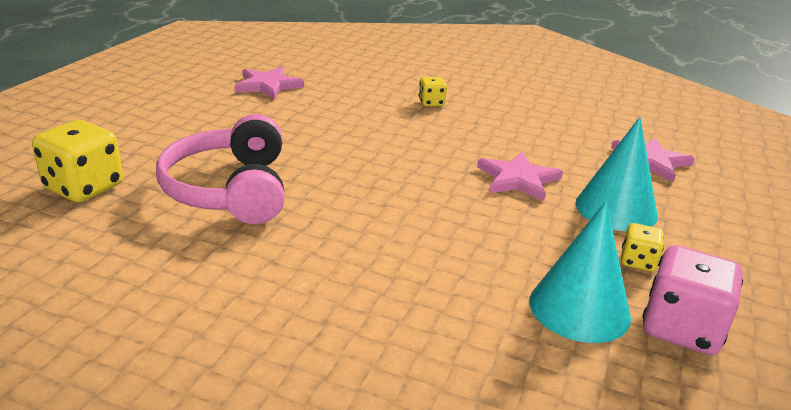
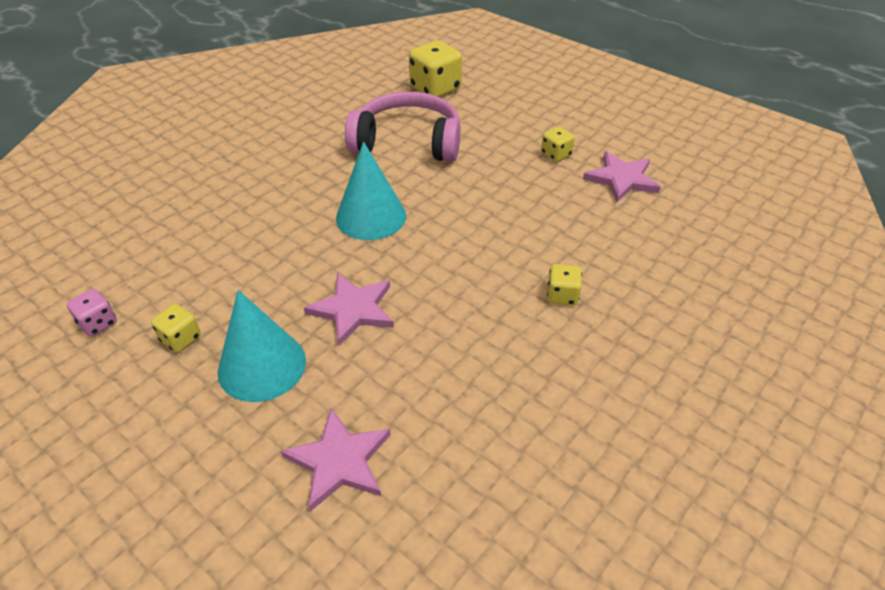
camera: 110 degrees right, 15 degrees up
(235, 111) = (556, 154): none -> yellow dice
(579, 308) = (161, 276): turquoise cone -> turquoise cone (371, 216)
(681, 328) = (98, 323): pink dice -> pink dice, size x0.53

